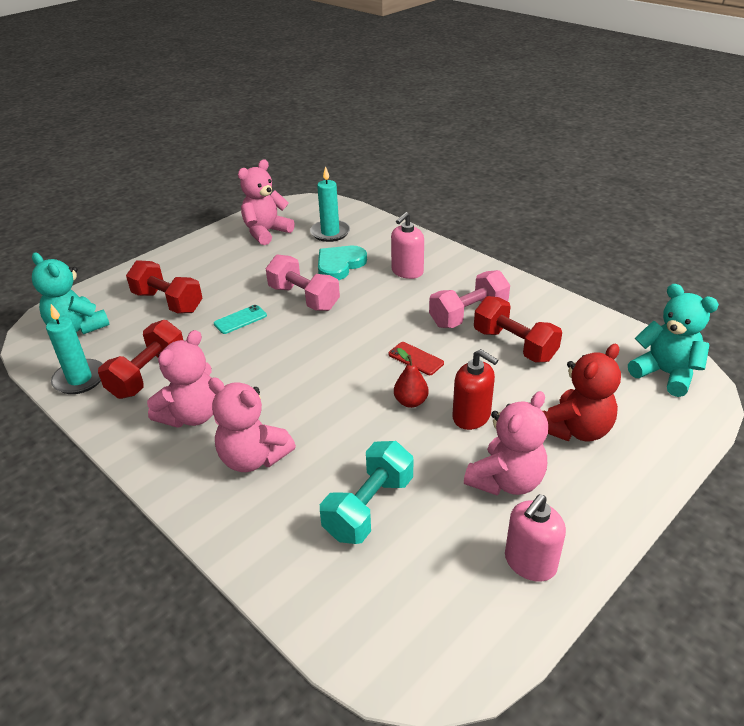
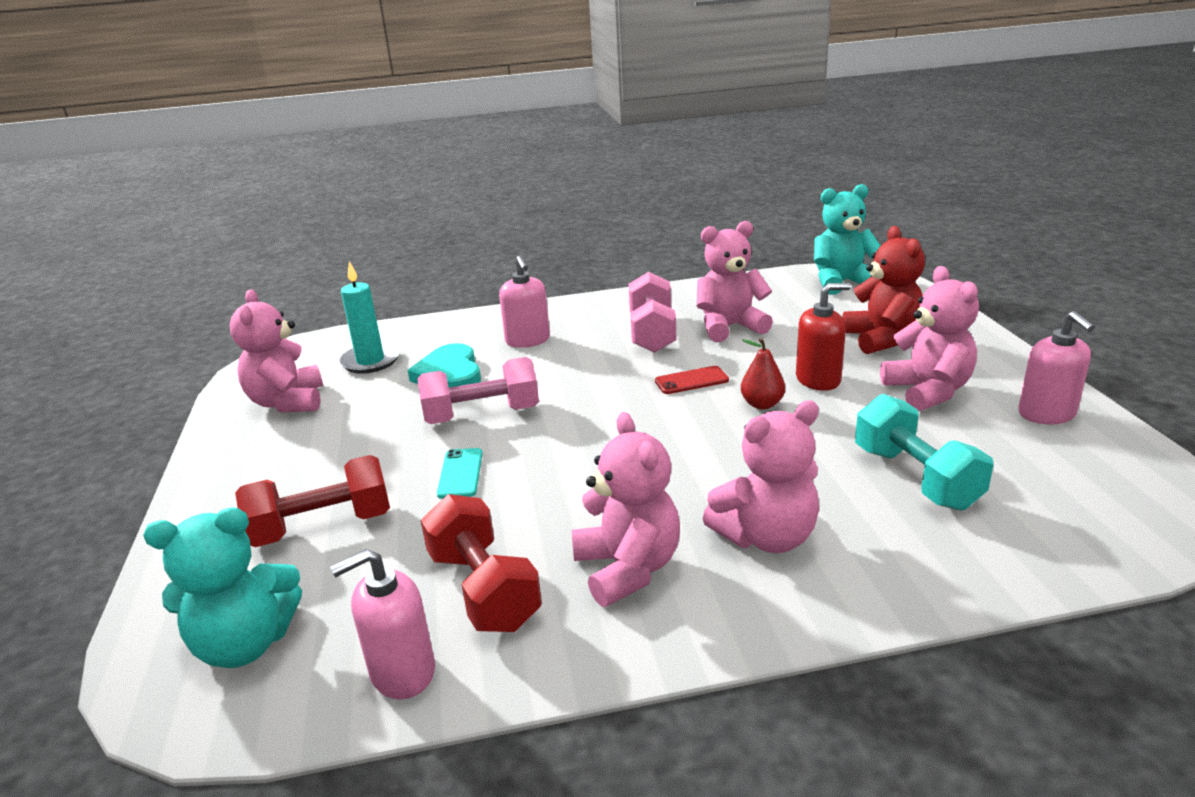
camera: 55 degrees left, 10 degrees down
(79, 379) = (402, 672): turquoise candle -> pink soap dispenser
(514, 345) = (729, 327): red dumbbell -> pink teddy bear

